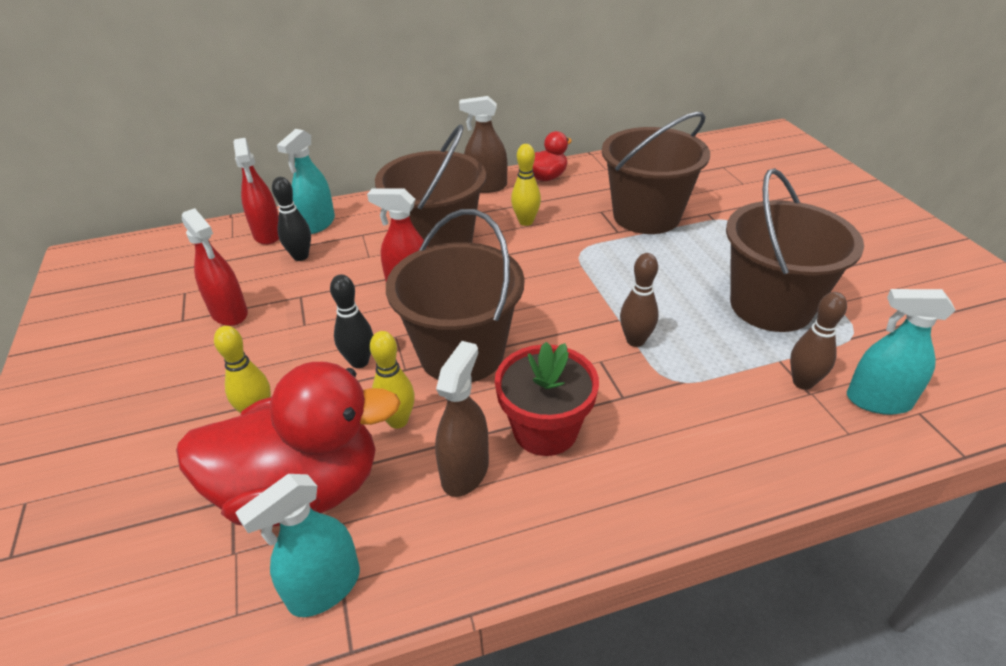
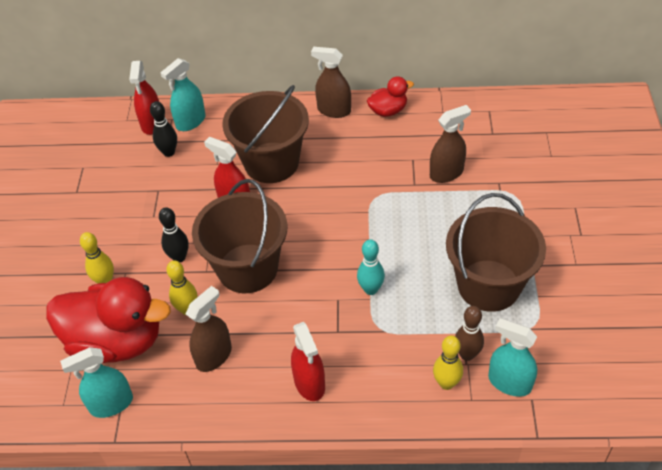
camera: 20 degrees right, 10 degrees up
(229, 313) = (107, 194): red spray bottle -> red spray bottle (309, 383)
(526, 222) = (347, 157): yellow bowling pin -> yellow bowling pin (446, 383)
(545, 430) = (275, 342): red flower pot -> none
(635, 340) = (371, 289): brown bowling pin -> turquoise bowling pin
(646, 216) = (446, 173): brown bucket -> brown spray bottle

